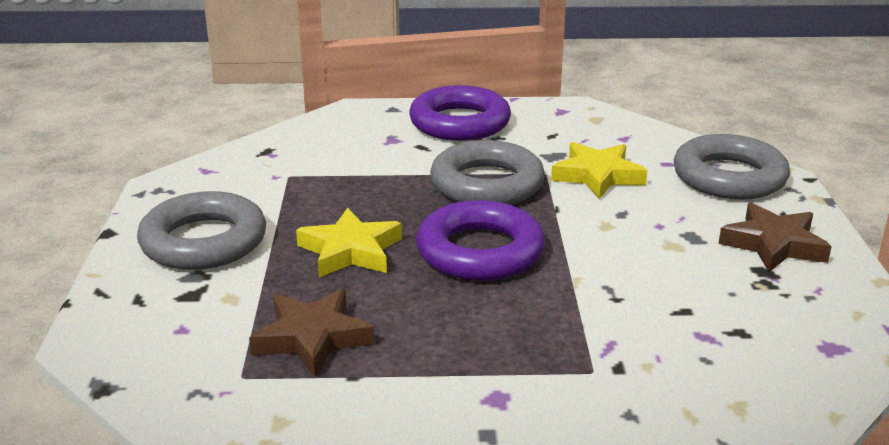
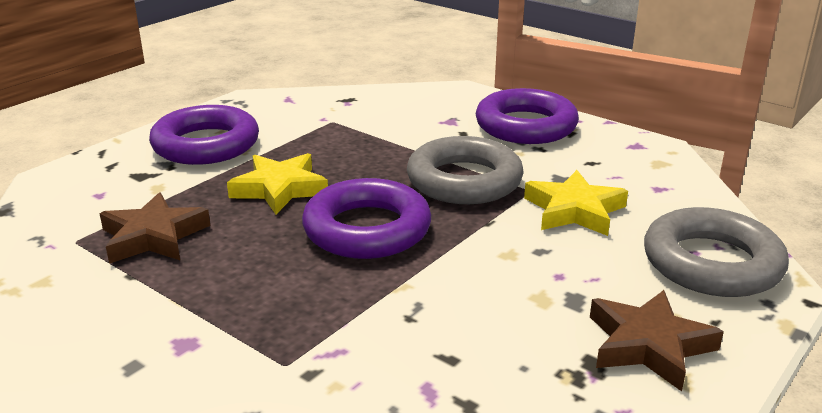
camera: 40 degrees right, 0 degrees up
(204, 241) = (206, 144): grey ring -> purple ring

